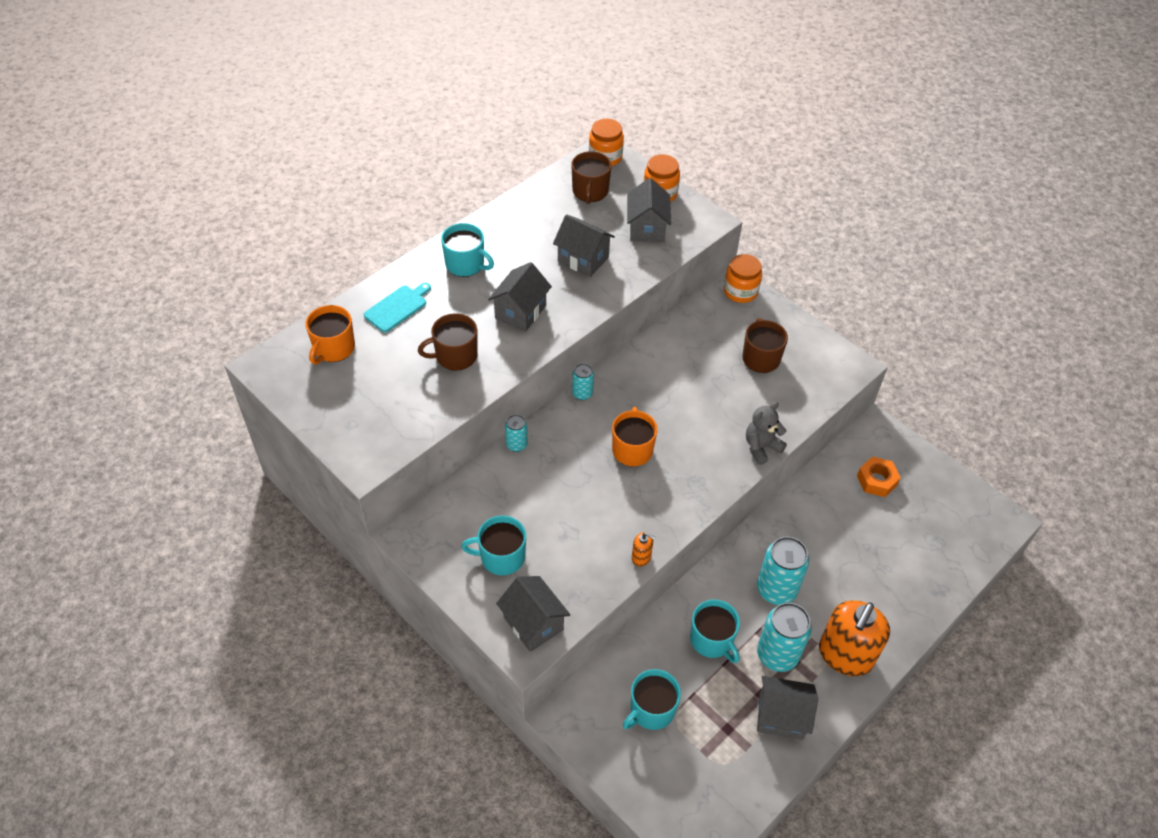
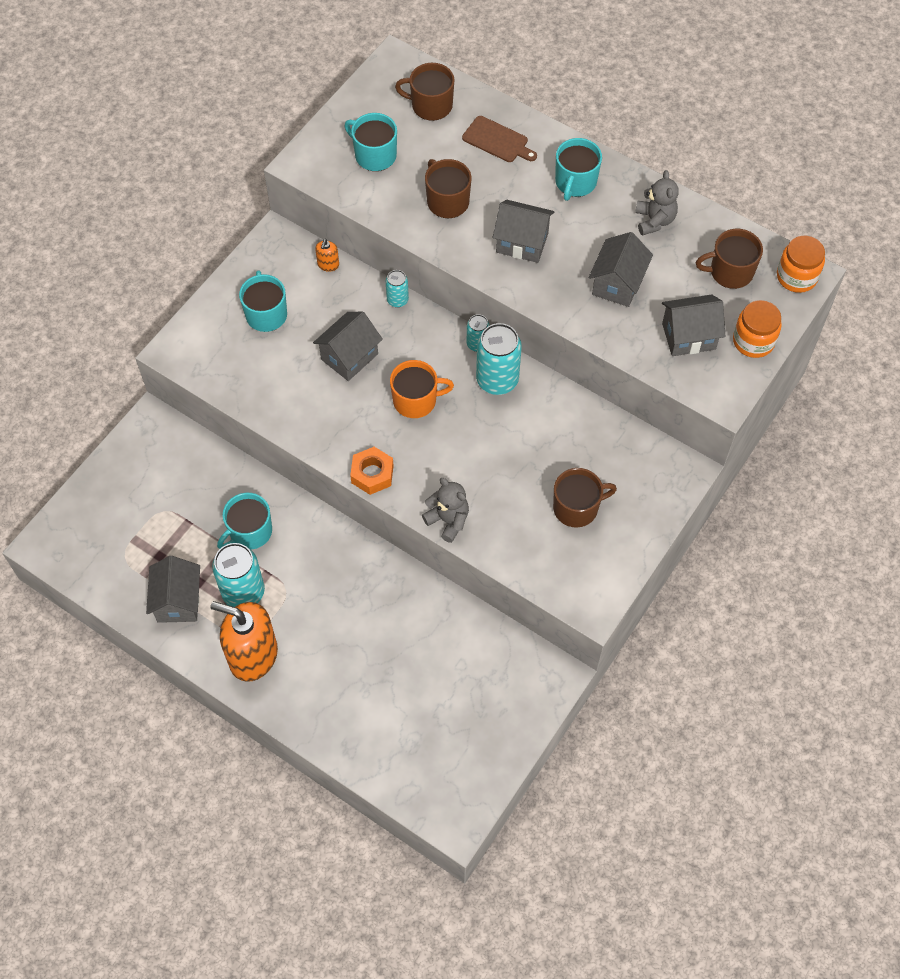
camera: 80 degrees right, 10 degrees up
(333, 348) = (430, 105): orange mug -> brown mug
(397, 307) = (497, 141): turquoise cutting board -> brown cutting board
(524, 224) = (654, 220): none -> grey teddy bear
(533, 623) = (201, 352): grey house -> grey house (349, 357)
(641, 557) = (288, 427): orange soap dispenser -> orange soap dispenser (328, 265)
(651, 710) = (169, 489): turquoise mug -> turquoise mug (374, 155)
(740, 291) = (676, 476): orange jar -> none
(776, 589) = (317, 585): turquoise can -> turquoise can (497, 380)
(876, 480) = (481, 678): orange nut -> orange nut (372, 474)

